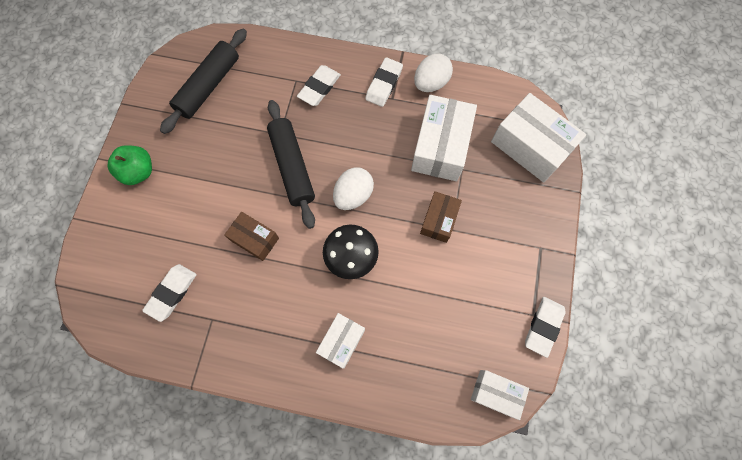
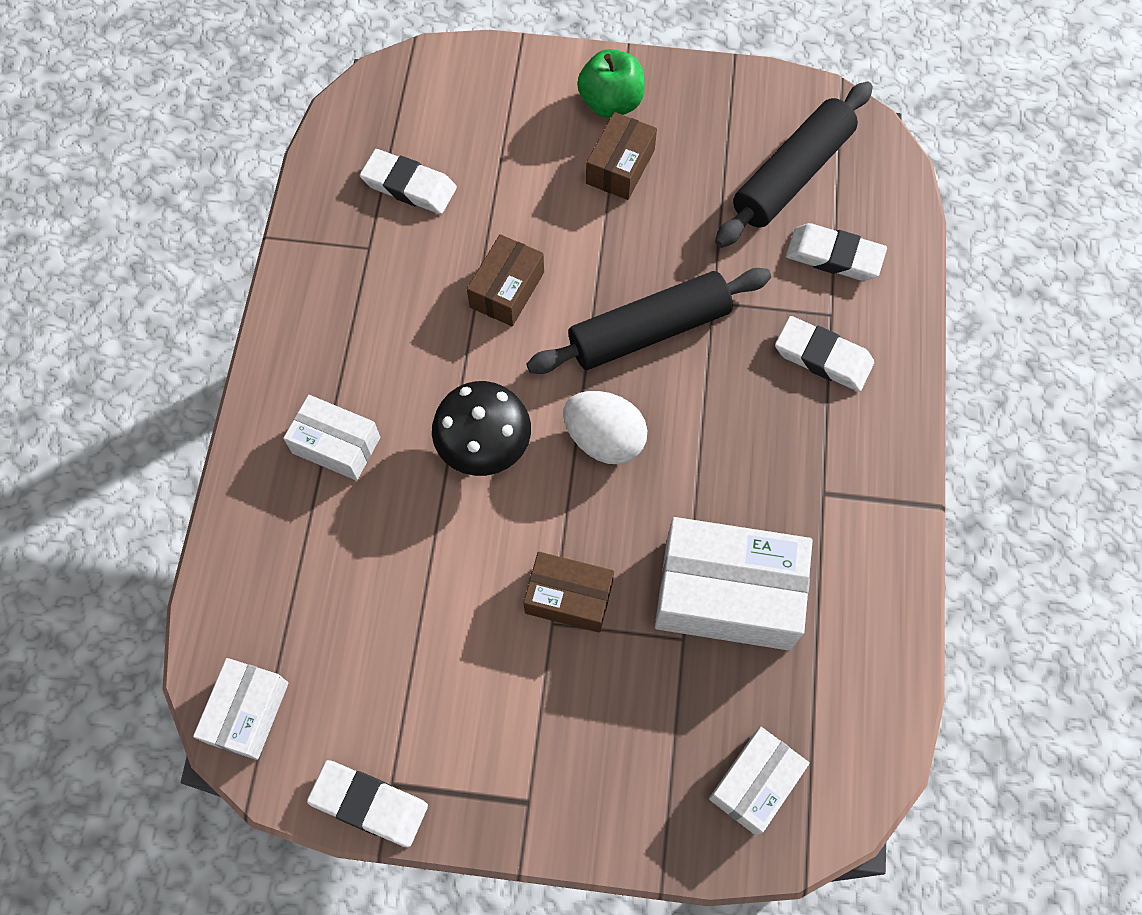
camera: 85 degrees right, 5 degrees down
(184, 171) = (620, 167): none -> brown box
(208, 86) = (791, 175): black rolling pin -> black rolling pin turned 75 degrees counterclockwise
(384, 84) = (853, 475): white eraser -> white eraser (834, 256)
(430, 83) = (873, 567): white egg -> none
(530, 146) = (755, 783): white box -> white box, size x0.57

